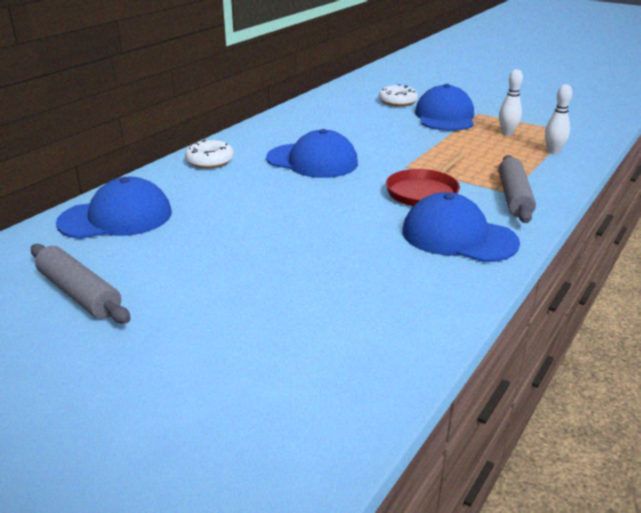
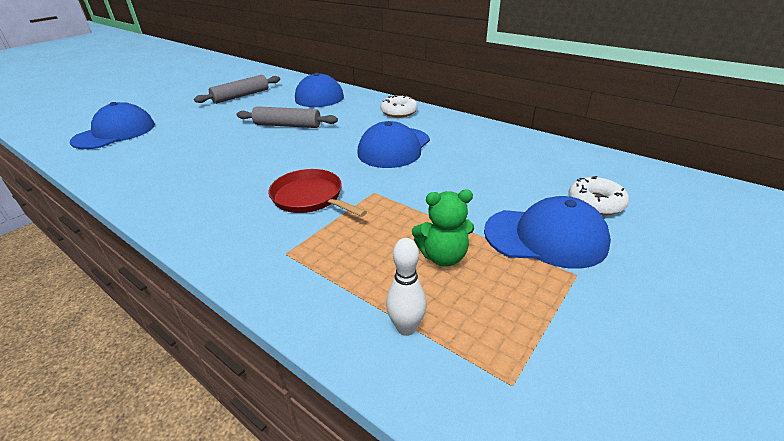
camera: 95 degrees right, 5 degrees up
(458, 236) = (217, 206): blue cap -> blue cap (115, 133)
(482, 143) = (443, 256): none -> green teddy bear
(507, 133) = (484, 290): white bowling pin -> none
(514, 197) = (273, 254): grey rolling pin -> grey rolling pin (287, 125)

